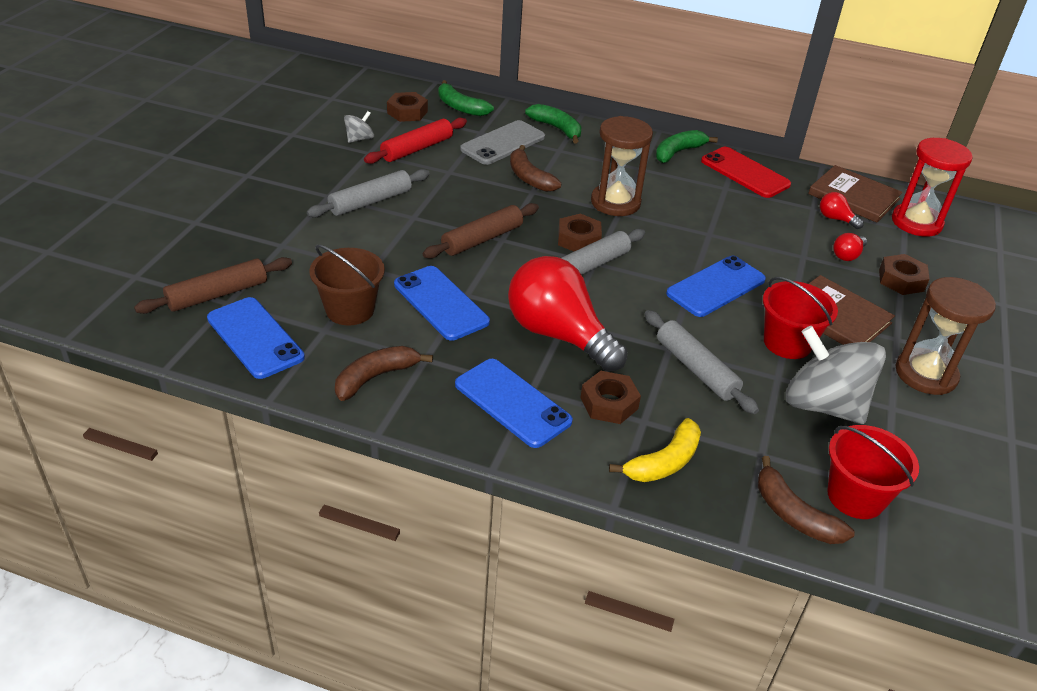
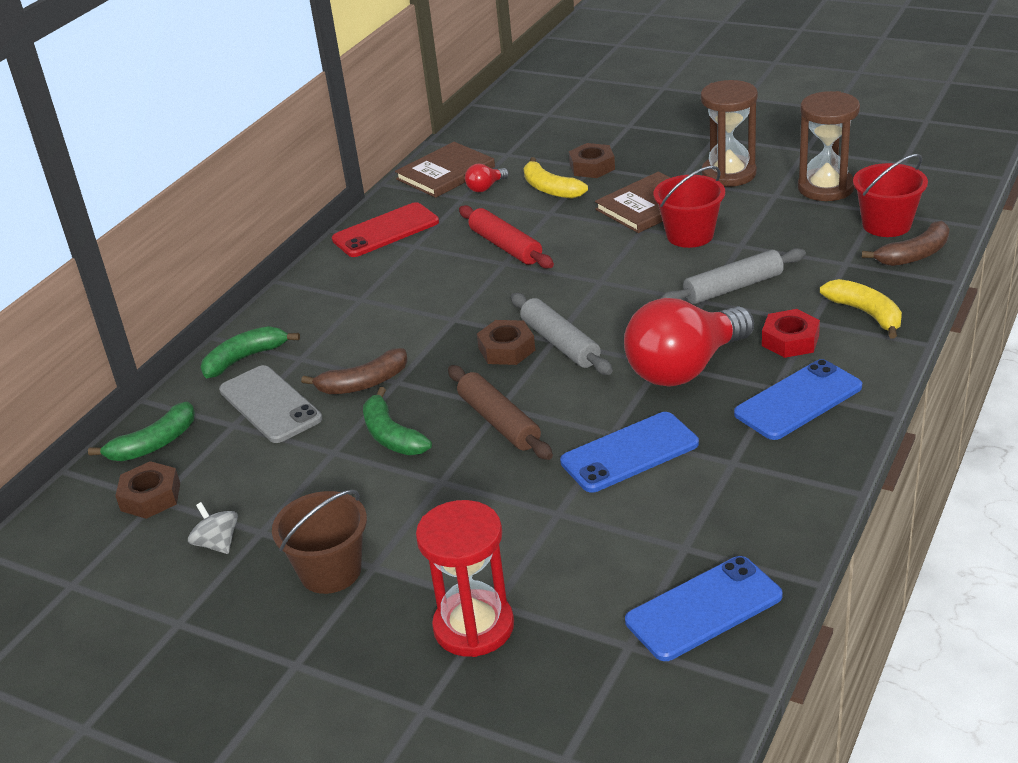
camera: 75 degrees left, 5 degrees down
(217, 294) = (610, 658): brown rolling pin -> none
(350, 310) = (643, 527): brown bucket -> brown bucket (330, 571)
(370, 202) = (397, 522): grey rolling pin -> none
(376, 377) = (769, 499): brown banana -> none
(417, 149) = (263, 483): red rolling pin -> red rolling pin (505, 246)
(609, 403) = (790, 340): brown nut -> red nut
(615, 202) = (432, 320): brown hourglass -> brown hourglass (826, 188)
(678, 152) = (330, 270): green banana -> green banana (391, 435)
(716, 287) = (600, 266): blue phone -> none
(823, 405) = (776, 226): grey spinning top -> none
(847, 255) = (550, 189): red light bulb -> yellow banana
(916, 222) = (497, 147): red hourglass -> red hourglass (473, 627)

